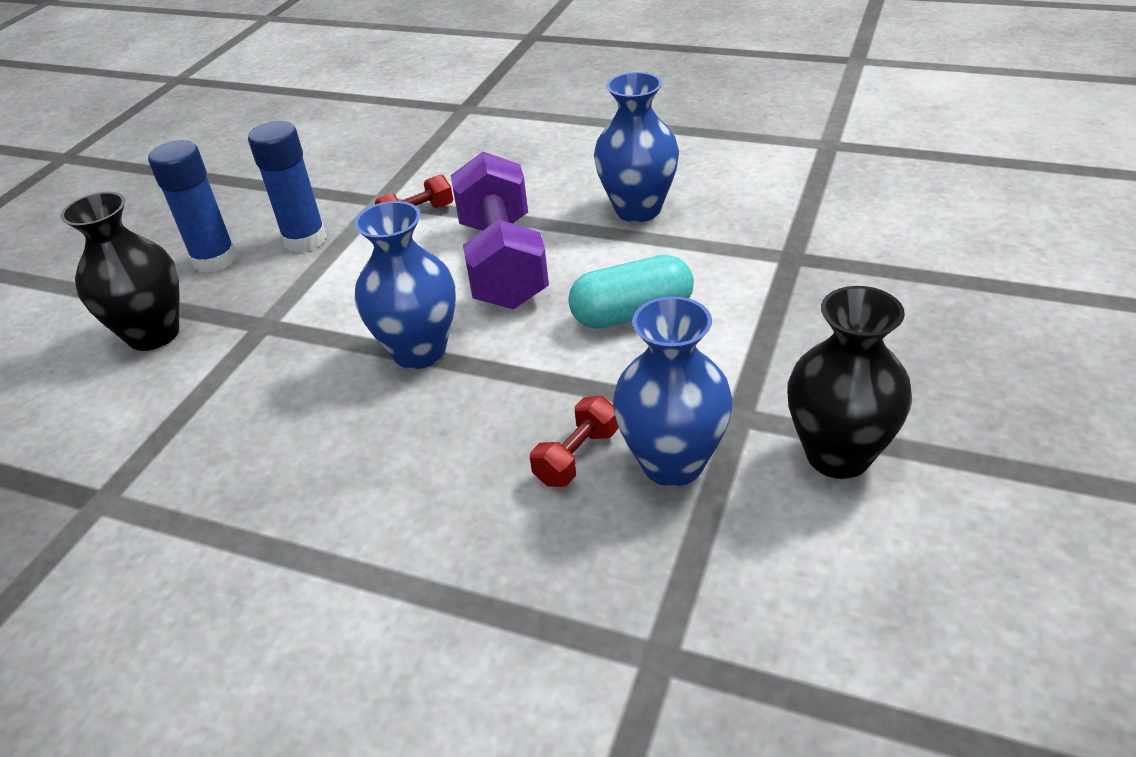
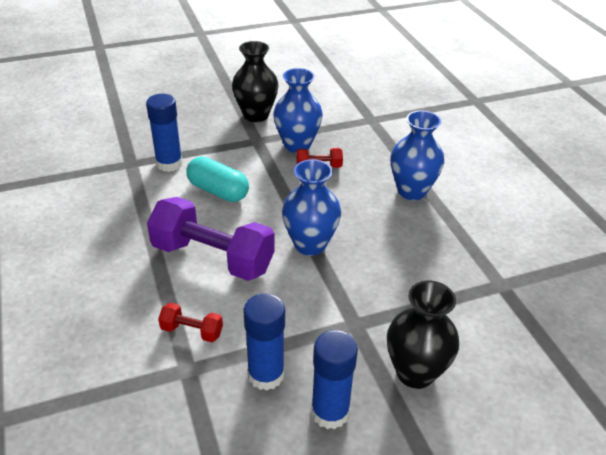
camera: 135 degrees left, 0 degrees up
(502, 262) = (213, 257): purple dumbbell -> purple dumbbell turned 75 degrees clockwise
(638, 210) = (117, 231): blue vase -> blue vase (411, 191)
(755, 291) = (169, 163): none -> blue glue stick

